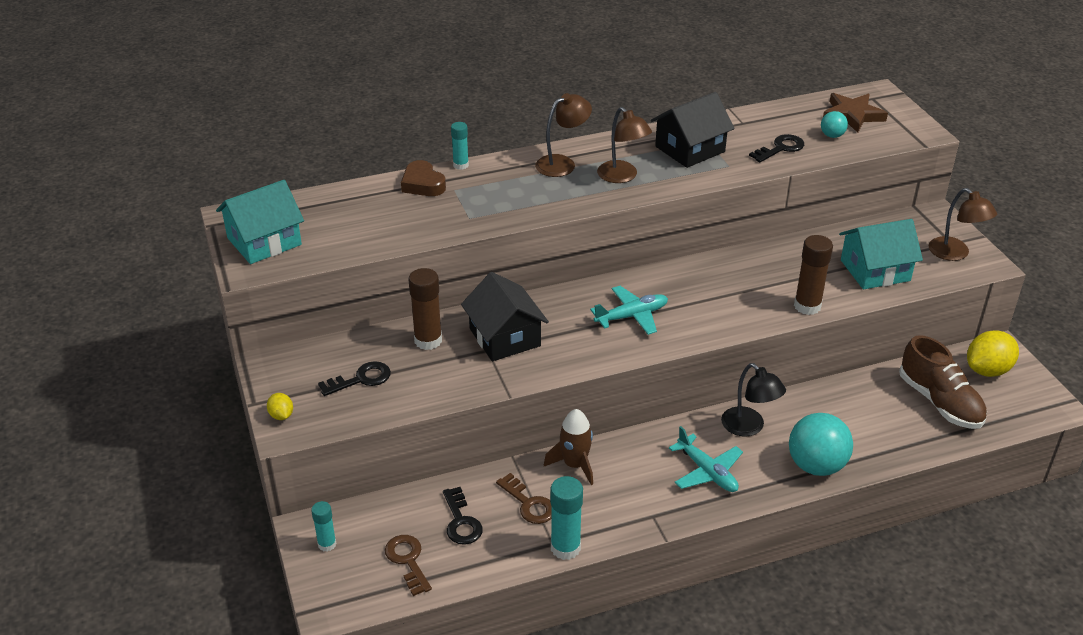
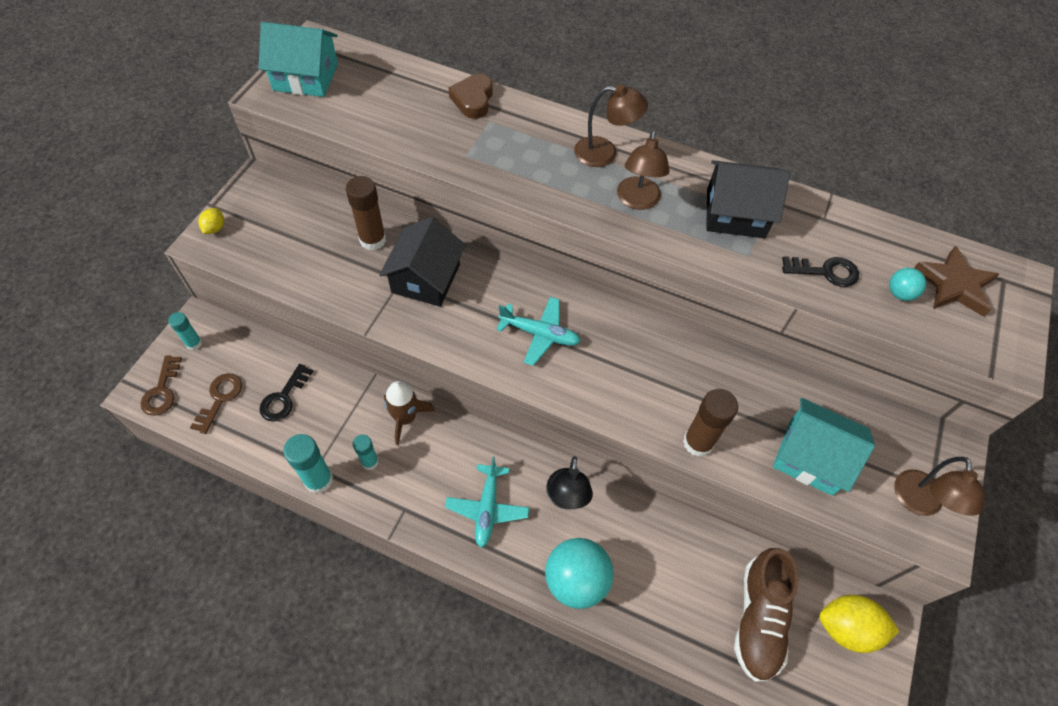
camera: 40 degrees right, 20 degrees up
(361, 379) = (293, 238): black key -> none
(460, 165) = (523, 101): turquoise glue stick -> turquoise glue stick (370, 462)
(529, 504) = (339, 422): brown key -> brown key (162, 391)

